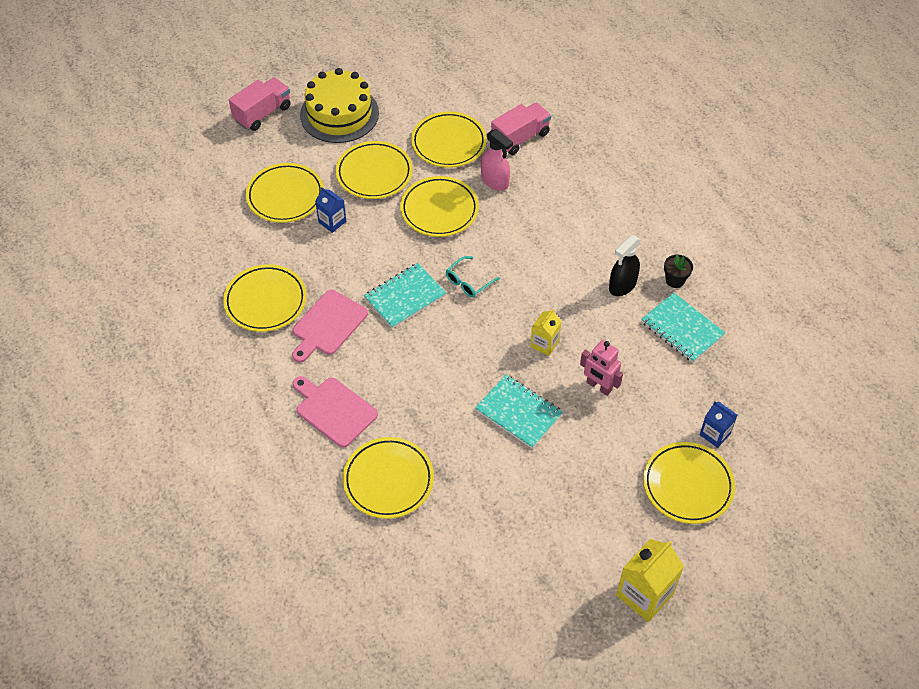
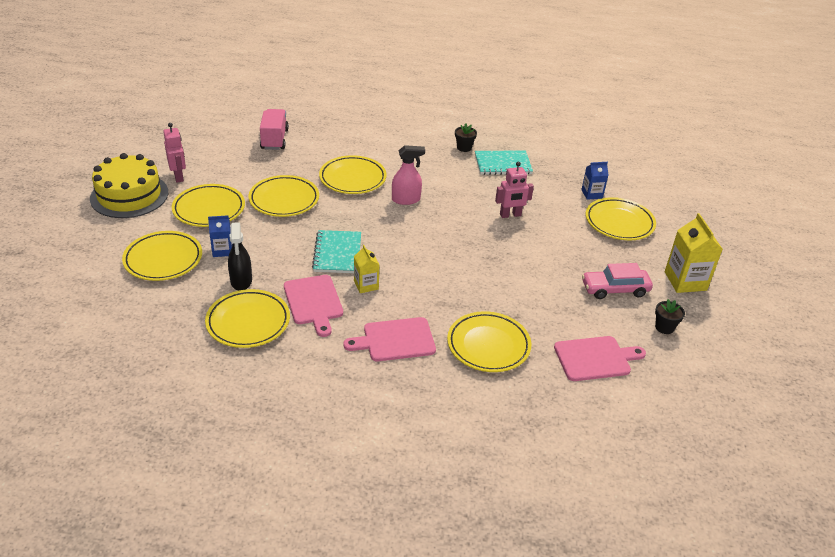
camera: 55 degrees left, 15 degrees down
(262, 113) = (65, 229): pink truck -> none
(396, 121) = (178, 176): none -> pink robot
(447, 573) = (595, 358): none -> pink cutting board
(449, 143) = (233, 166): yellow plate -> yellow plate (352, 178)
(468, 282) = (362, 220): turquoise glasses -> none
(495, 181) = (294, 167): pink spray bottle -> pink spray bottle (406, 199)
(518, 412) = (495, 256): turquoise notebook -> none
(544, 344) = (452, 217): yellow carton -> yellow carton (366, 285)
(547, 610) = (664, 327): none -> black flower pot
(567, 538) = (615, 289): none -> pink car
(622, 285) = (444, 166): black spray bottle -> black spray bottle (241, 281)

